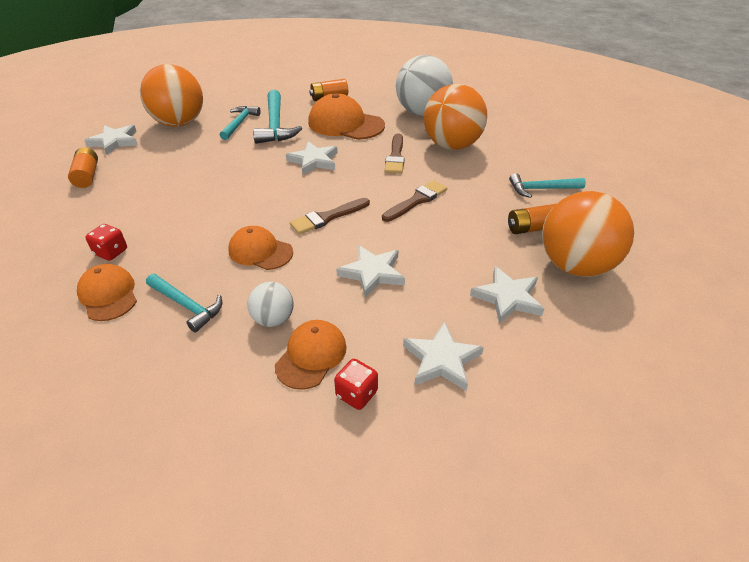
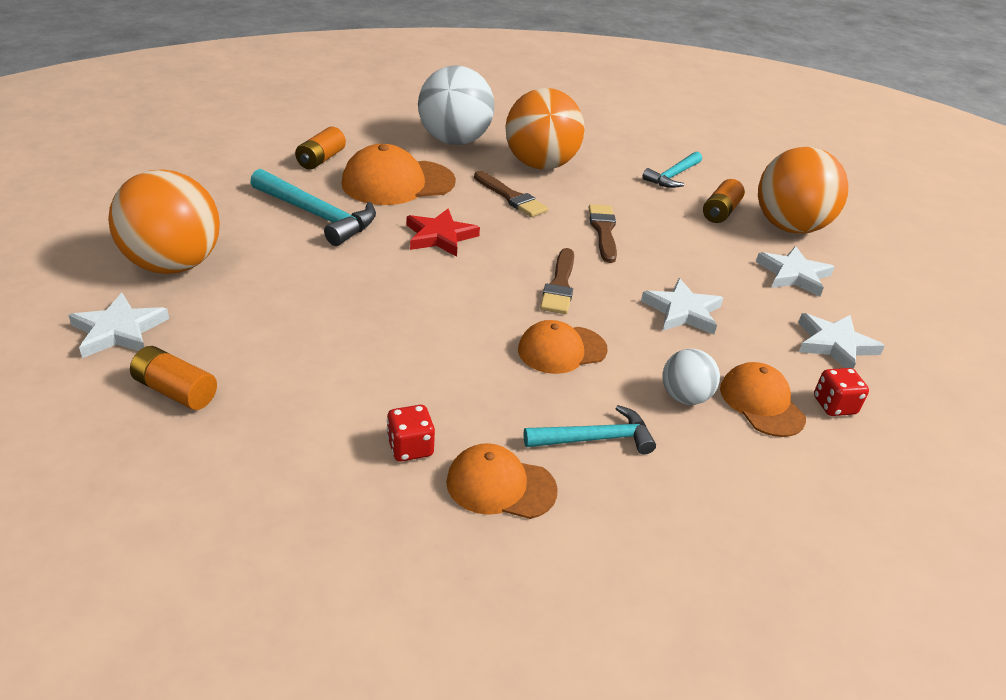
camera: 50 degrees left, 5 degrees down
(239, 123) = (264, 231): turquoise hammer -> none
(314, 161) = (440, 236): white star -> red star

